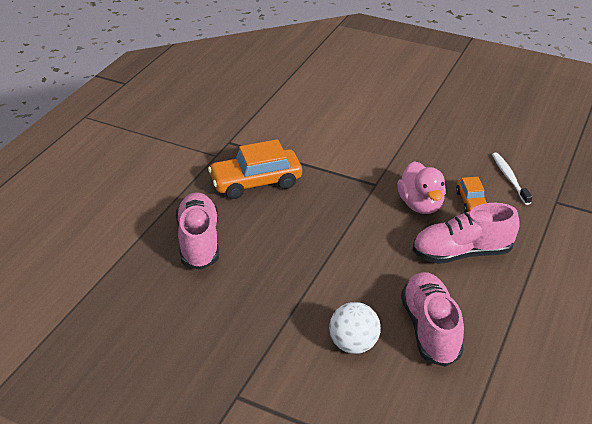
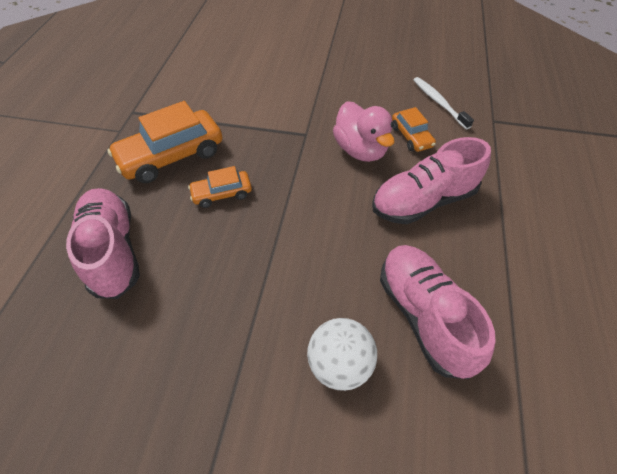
camera: 15 degrees left, 15 degrees up
(291, 217) = (222, 194): none -> orange car

